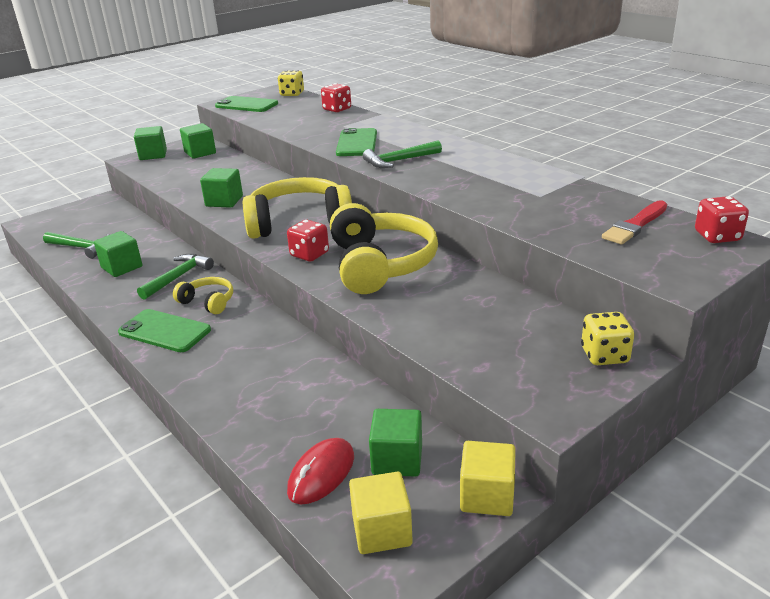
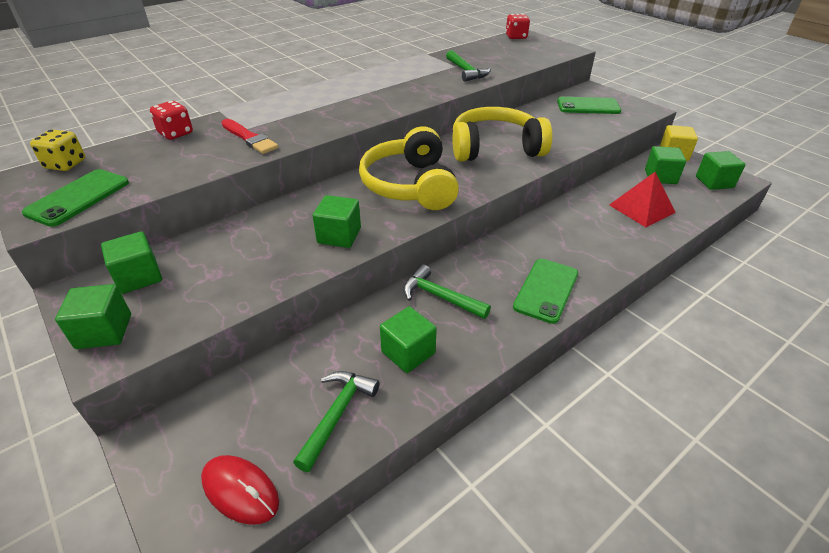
camera: 90 degrees left, 10 degrees up
(208, 302) = (492, 268): yellow headphones -> none
(303, 421) = (641, 208): none -> red pyramid
(309, 254) = (477, 178): red dice -> none
(321, 474) = (685, 200): red mouse -> red mouse (240, 490)
(357, 143) = (306, 122): green phone -> green phone (588, 106)
(382, 530) = (714, 182): yellow cube -> green cube
(399, 161) = (366, 105): green hammer -> green hammer (466, 71)
(604, 355) = (593, 94): yellow dice -> none
(635, 225) = (502, 50): red brush -> red brush (249, 138)

